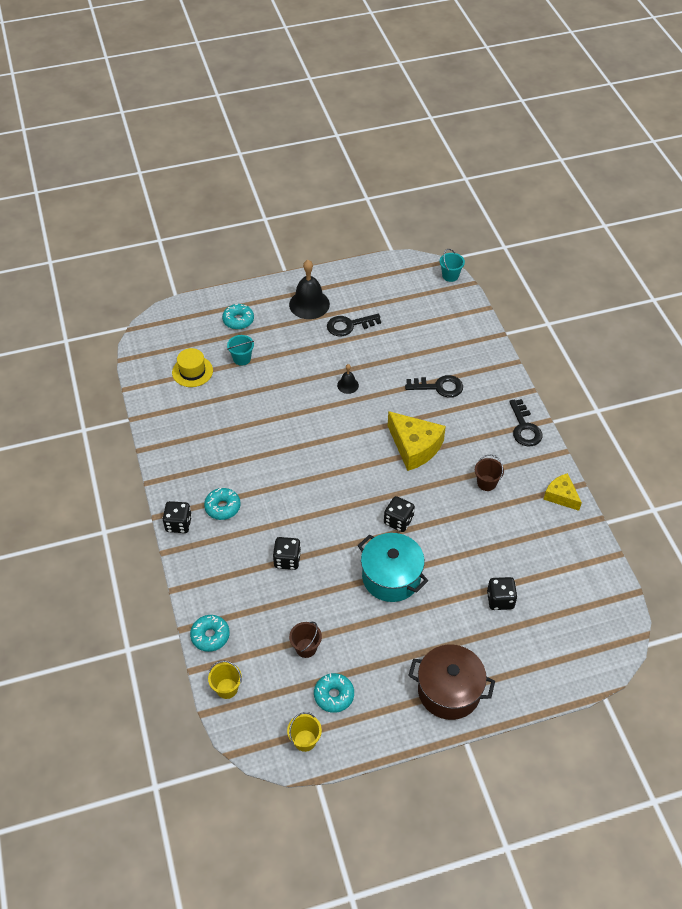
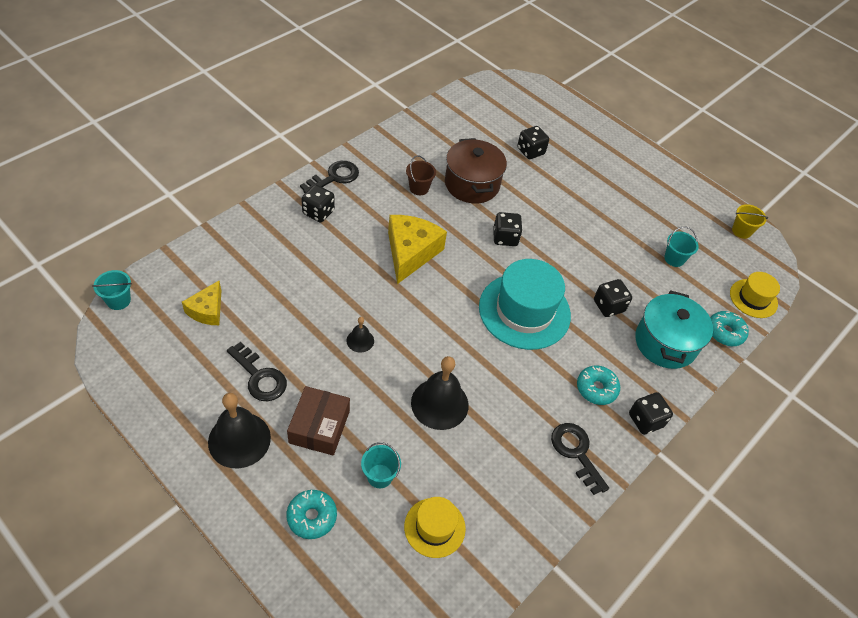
camera: 125 degrees left, 0 degrees up
(227, 688) = (753, 298): yellow bucket -> yellow hat
(271, 408) = (439, 403): none -> black bell
(294, 342) = (319, 426): none -> brown box
(306, 648) = (674, 259): brown bucket -> turquoise bucket
(316, 496) = (524, 311): none -> turquoise hat
(334, 695) = (694, 226): turquoise donut -> none
(391, 577) = (565, 224): turquoise pot -> turquoise pot (665, 343)
(439, 387) = (316, 257): black key -> black key (576, 453)
(449, 691) = (629, 161): brown pot -> brown pot (472, 184)
(487, 403) = (318, 212): none -> black dice
(561, 496) = (400, 137): yellow cheese -> yellow cheese (207, 310)

